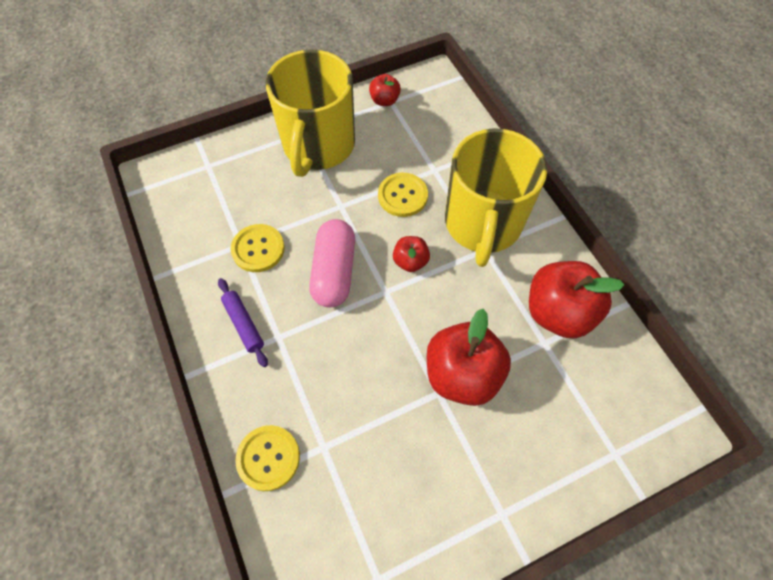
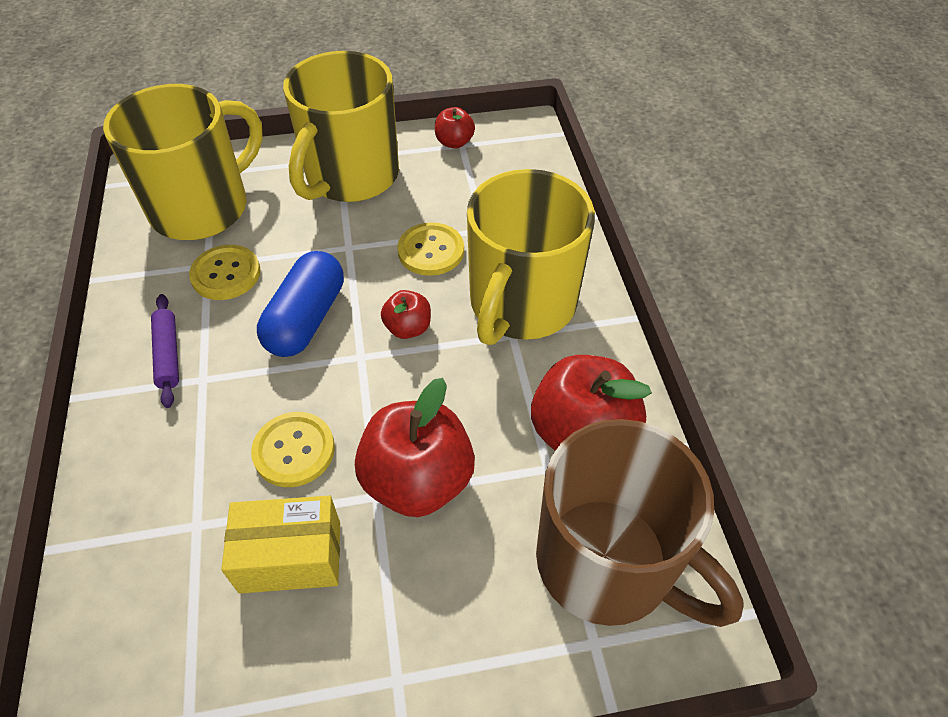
camera: 15 degrees right, 10 degrees down
(214, 197) = (202, 208): none -> yellow mug
(268, 458) = (121, 520): yellow button -> yellow button (294, 450)
(334, 271) = (306, 319): pink capsule -> blue capsule
(398, 451) = (290, 556): none -> yellow box
(605, 399) = (608, 563): none -> brown mug

